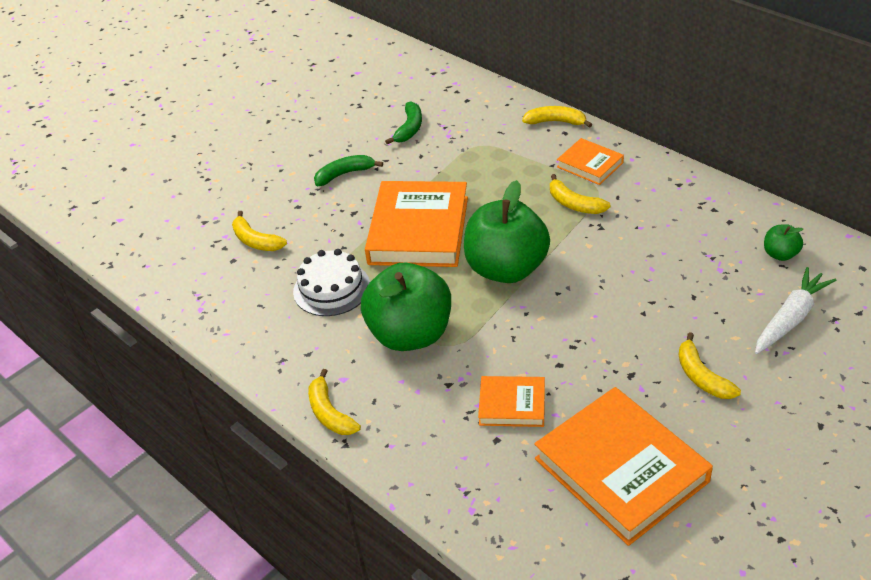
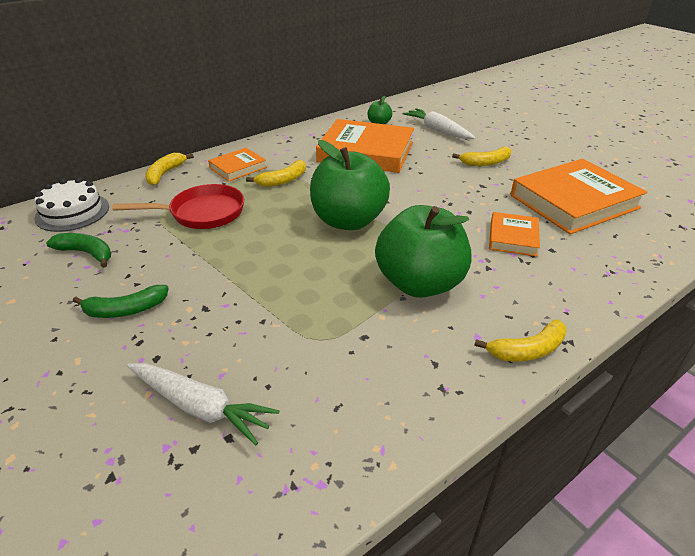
camera: 85 degrees left, 5 degrees down
(256, 241) = (201, 407): yellow banana -> white carrot
(331, 288) = (330, 336): white cake -> white cake (72, 212)
(344, 174) = (125, 310): green banana -> green banana turned 90 degrees counterclockwise
(418, 230) = (266, 264): orange book -> orange book (366, 152)
(489, 169) = (202, 213): none -> red pan

